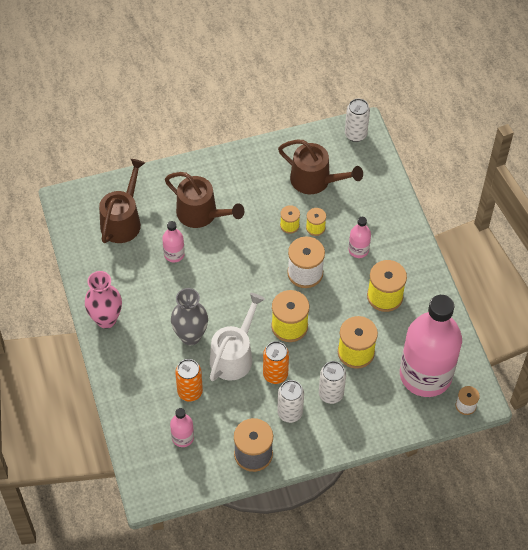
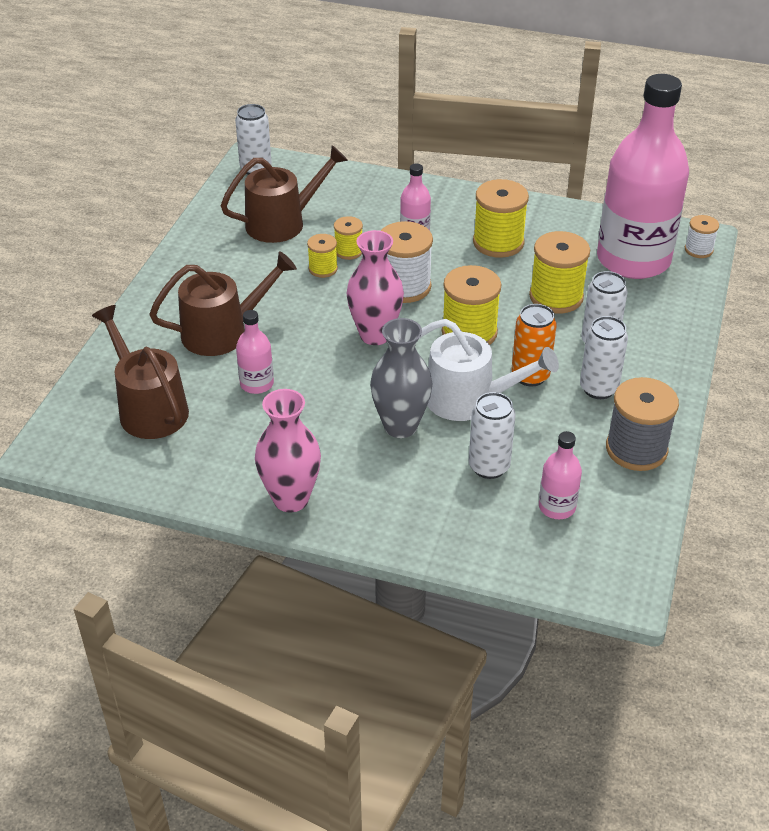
camera: 55 degrees left, 15 degrees down
(190, 392) = (489, 467): orange can -> white can
(234, 356) = (468, 399): white watering can -> white watering can turned 135 degrees clockwise
(253, 283) = (375, 335): none -> pink vase

